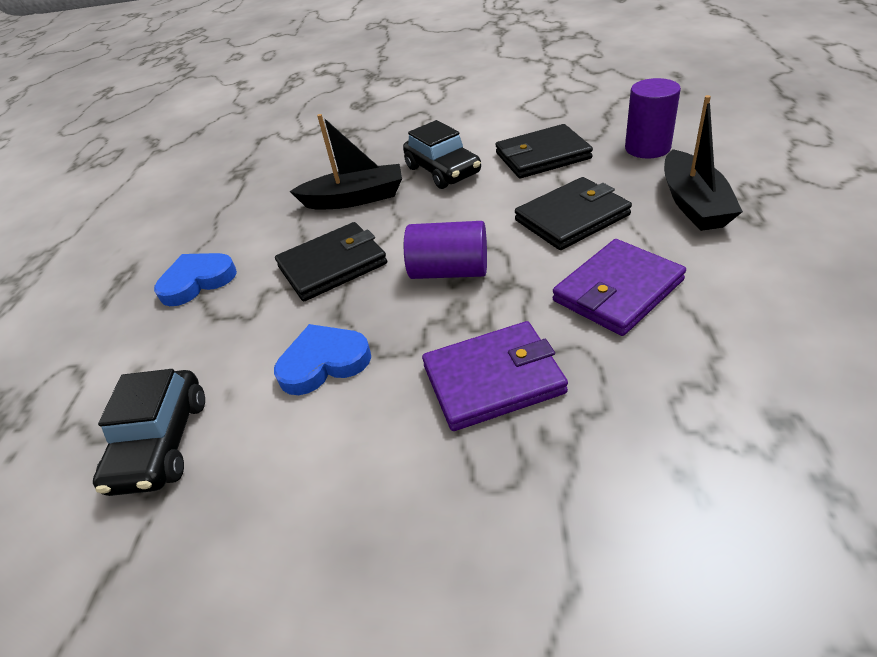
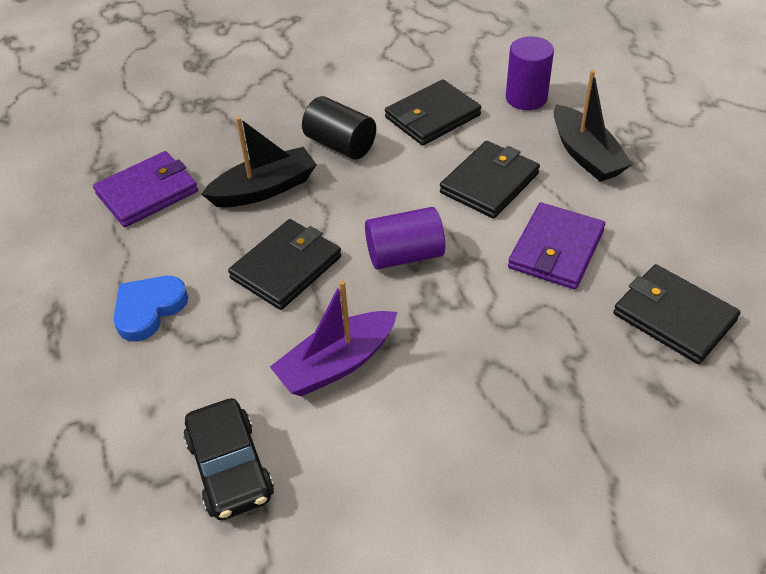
camera: 25 degrees left, 5 degrees up
(323, 362) = (337, 364): blue heart -> purple boat
(442, 171) = (340, 144): black car -> black cylinder
(493, 379) = (491, 346): purple wallet -> purple wallet (147, 192)
(743, 392) = (673, 317): none -> black wallet

